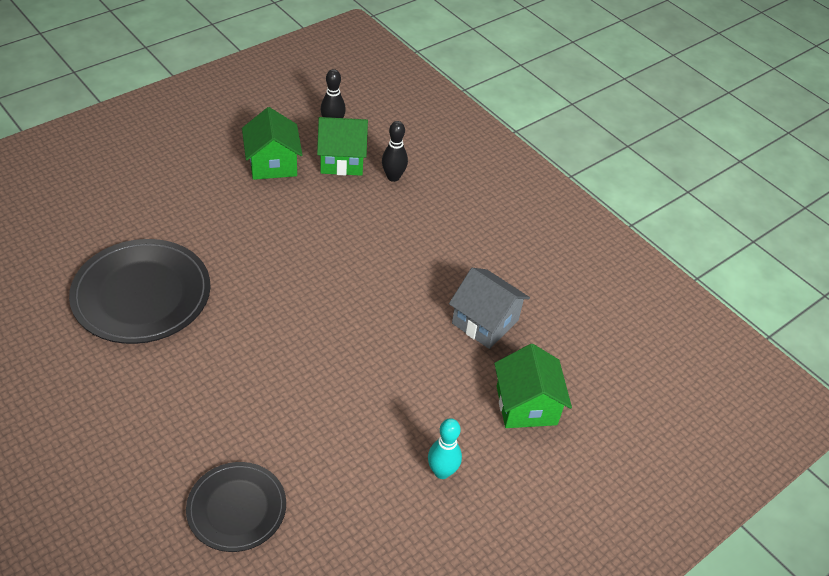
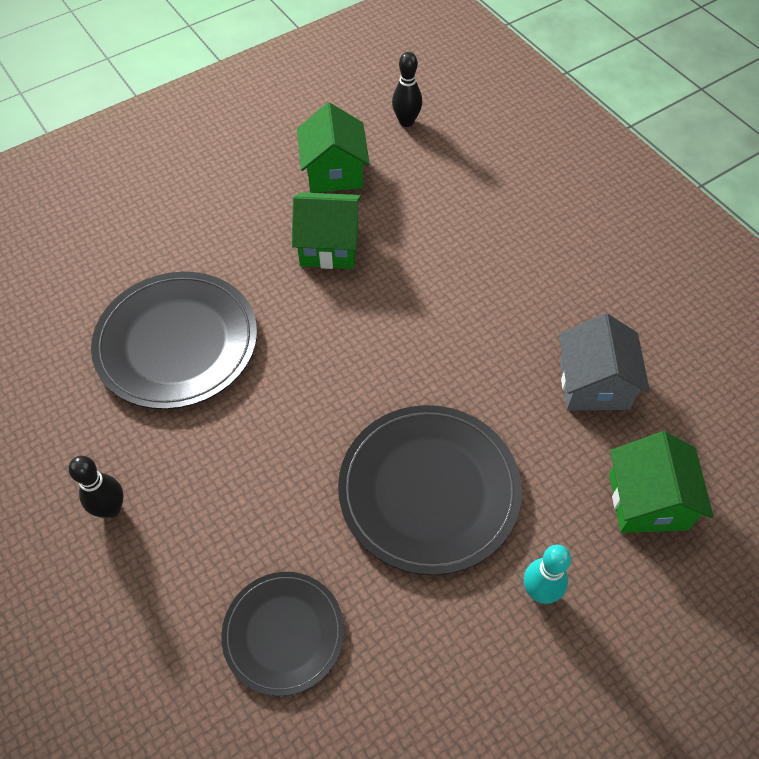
camera: 10 degrees right, 10 degrees up
(342, 160) = (417, 166): green house -> green house (329, 246)
(353, 401) = (429, 490): none -> black plate
(393, 177) = (479, 188): black bowling pin -> black bowling pin (111, 508)
(485, 322) = (594, 384): grey house -> grey house turned 45 degrees clockwise

